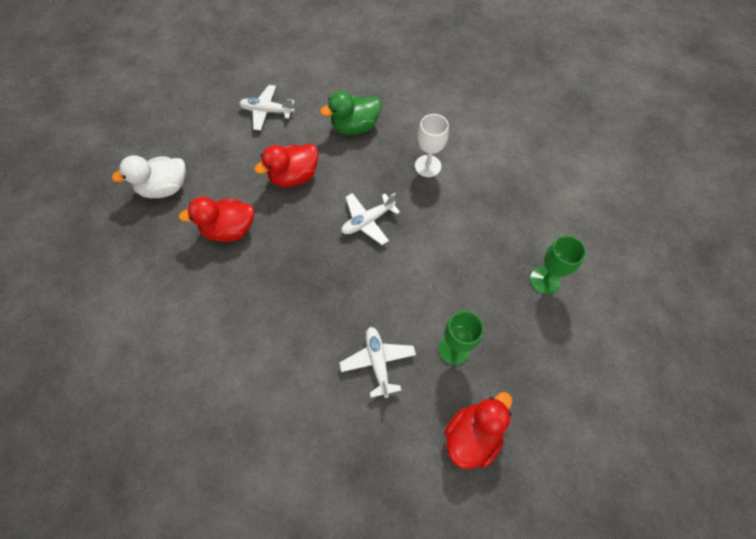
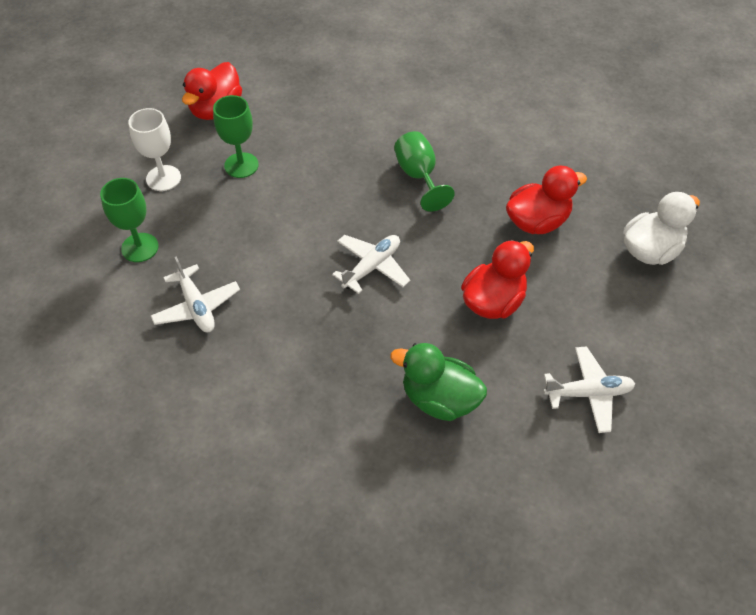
camera: 165 degrees right, 10 degrees down
(301, 296) = (419, 176): none -> green goblet
(355, 127) = (439, 399): green duck -> green duck turned 120 degrees counterclockwise
(378, 362) = (317, 141): white plane -> white plane (196, 306)
(428, 166) = (309, 360): white goblet -> white goblet (163, 178)

